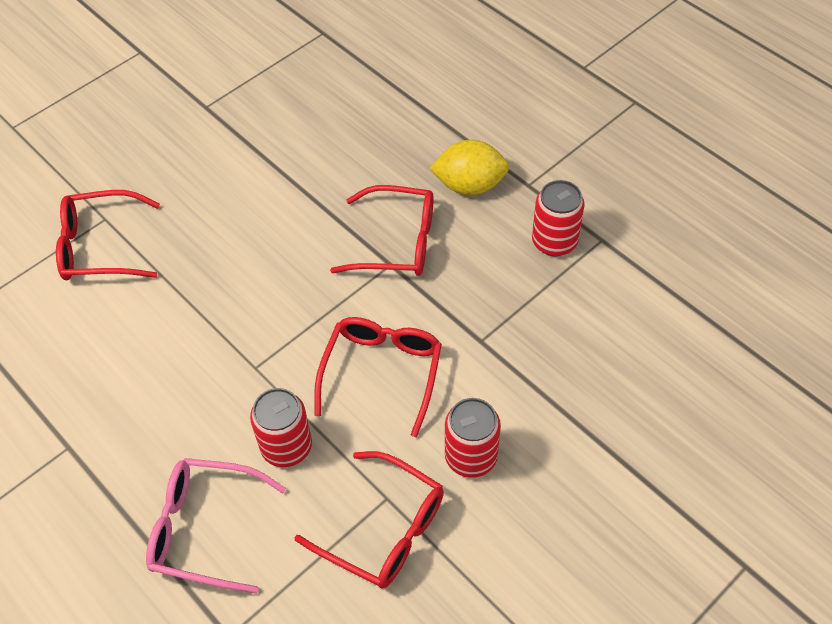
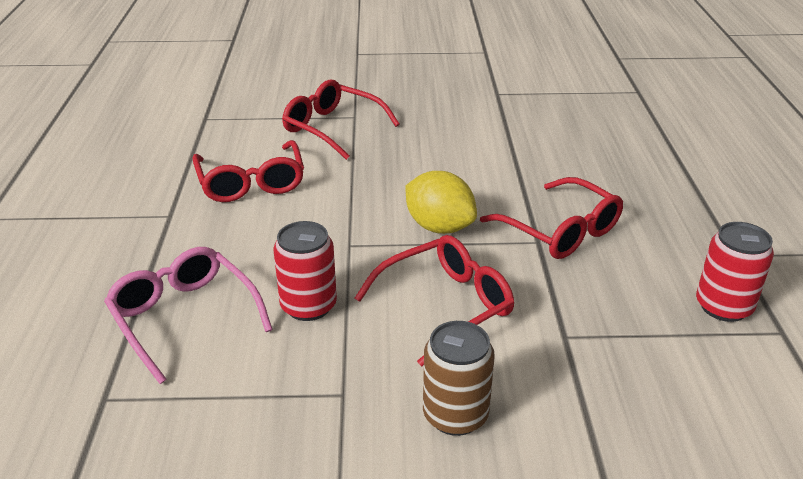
camera: 40 degrees right, 20 degrees down
(384, 529) = (312, 414): red glasses -> red glasses (251, 182)
(469, 185) = (673, 228): yellow lemon -> yellow lemon (439, 227)
(471, 457) = (455, 415): red can -> brown can

